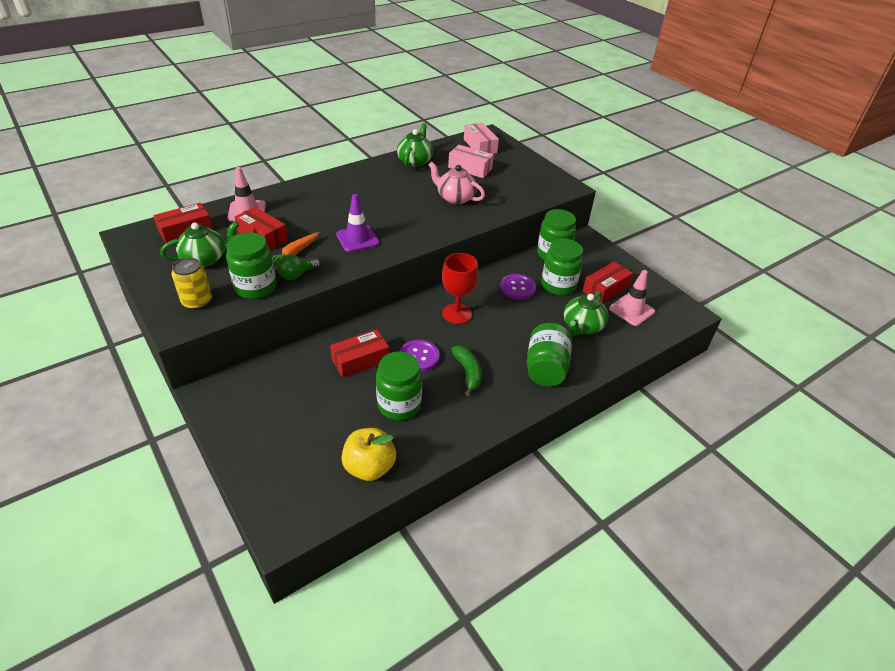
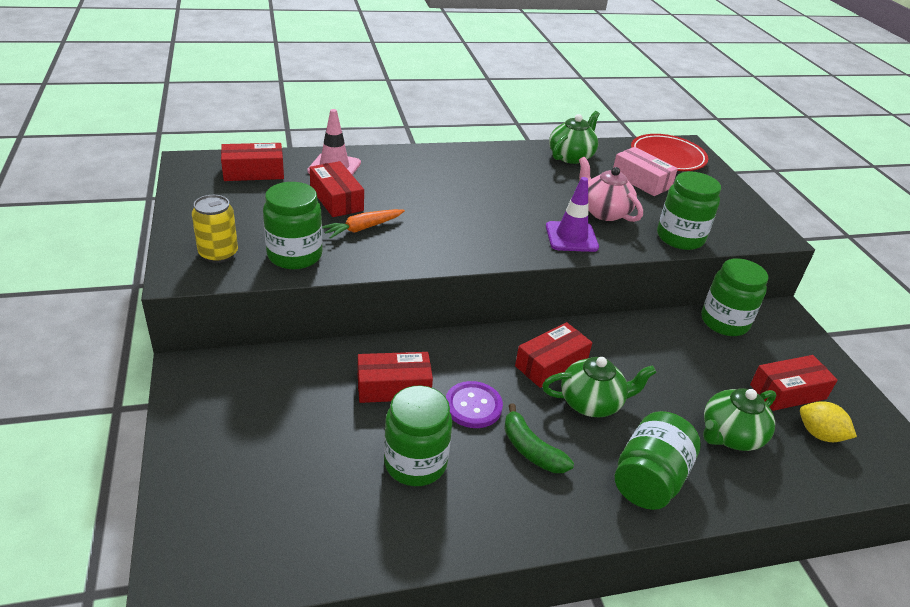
camera: 20 degrees right, 5 degrees down
(205, 259) = (257, 208): green teapot -> green teapot (591, 403)
(297, 275) = (352, 254): green light bulb -> none
(357, 239) = (450, 230): purple traffic cone -> purple traffic cone (571, 237)
(369, 467) = (334, 536): yellow apple -> none
(457, 314) = (551, 364): red goblet -> red box
(468, 373) = (531, 449): green banana -> green banana turned 135 degrees clockwise
(480, 146) = (667, 157): pink box -> red plate
(517, 288) = (653, 353): purple button -> none
(558, 285) = (715, 367): green jar -> green jar (680, 238)
(631, 310) = (819, 434): pink traffic cone -> yellow lemon

